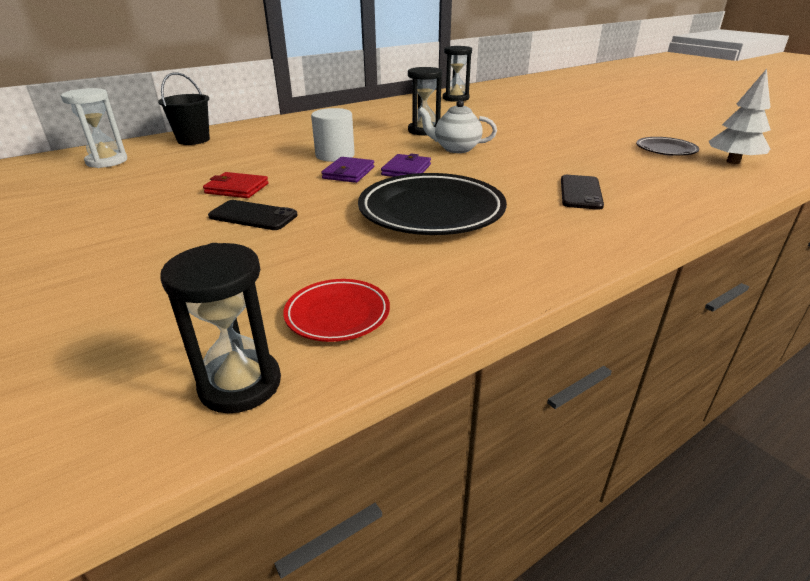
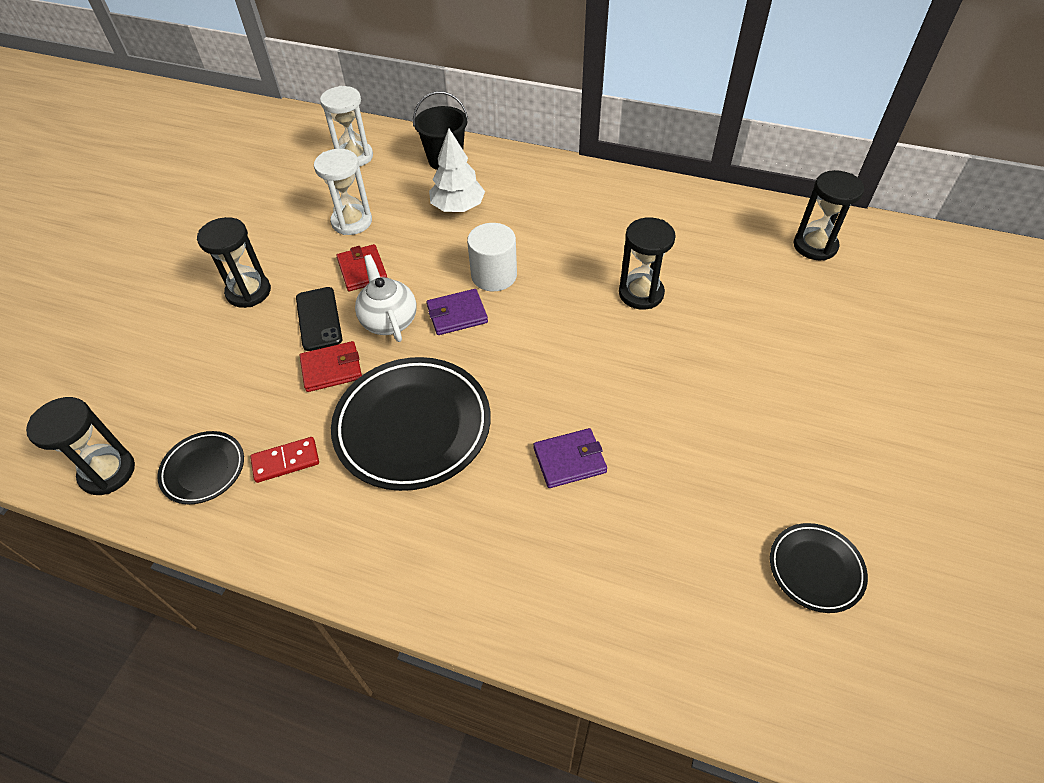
camera: 55 degrees right, 20 degrees up
(152, 236) = (248, 292): none -> black hourglass
(175, 179) = (352, 222): none -> white hourglass
(319, 224) = (331, 369): none -> red wallet
(337, 314) = (203, 470): red plate -> black plate
(391, 269) = (286, 461): none -> red domino
(406, 170) = (501, 350): purple wallet -> purple wallet (569, 460)
(456, 149) = (604, 354): white teapot -> white teapot (389, 321)
(580, 192) = (560, 527): black phone -> none
(733, 162) = (841, 670): white tree -> white tree (458, 207)

